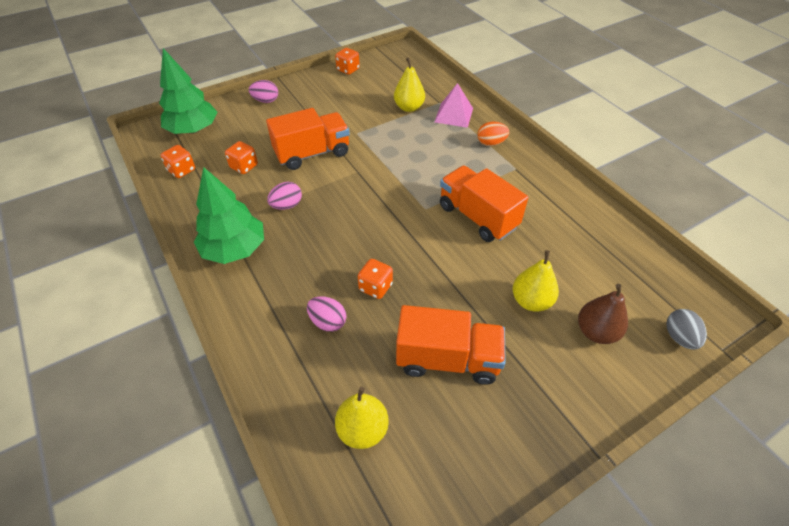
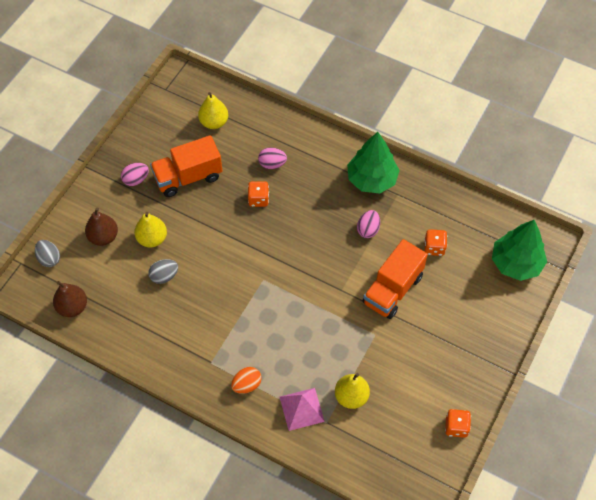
camera: 150 degrees right, 10 degrees up
(182, 170) = (477, 219): orange dice -> none
(266, 101) = (492, 332): pink egg -> pink egg (136, 180)
(477, 217) = (219, 291): orange truck -> none
(532, 255) = (164, 276): none -> grey egg
(653, 269) = (72, 307): none -> brown pear

